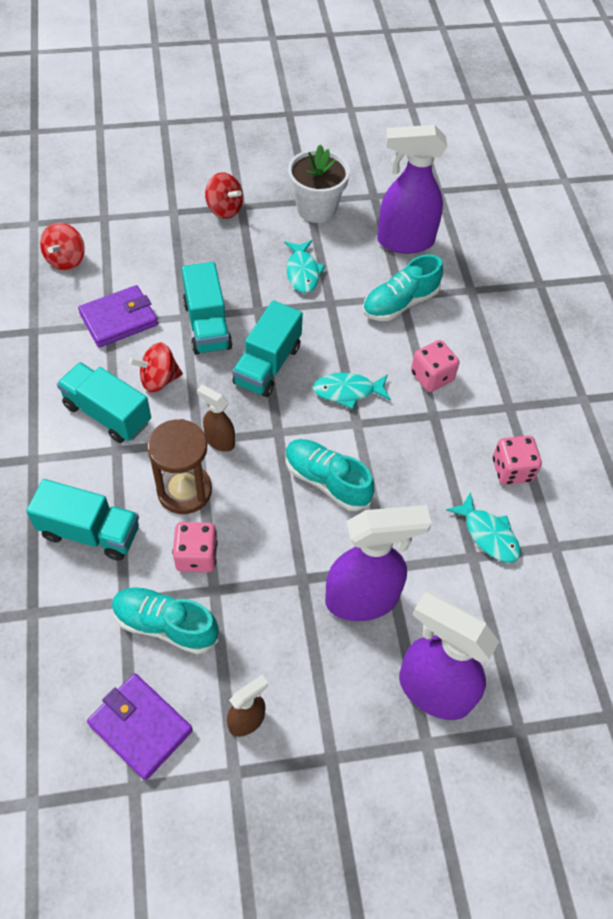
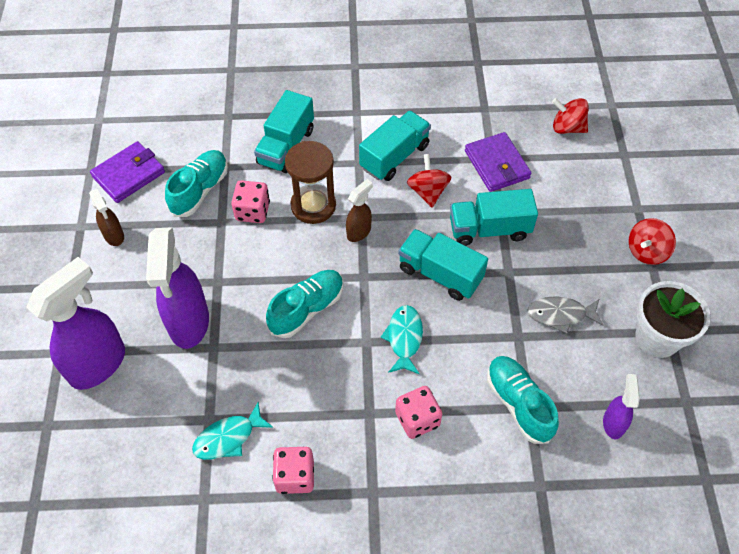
camera: 100 degrees right, 0 degrees up
(302, 272) = (560, 315): turquoise fish -> grey fish
(404, 241) = (613, 423): purple spray bottle -> purple spray bottle, size x0.50

